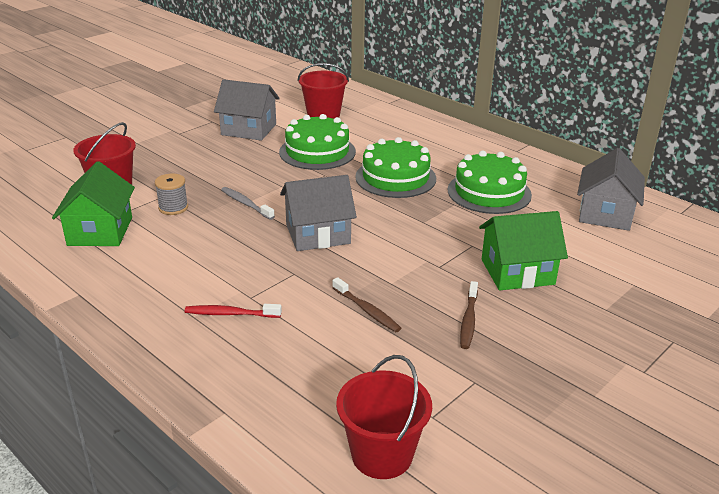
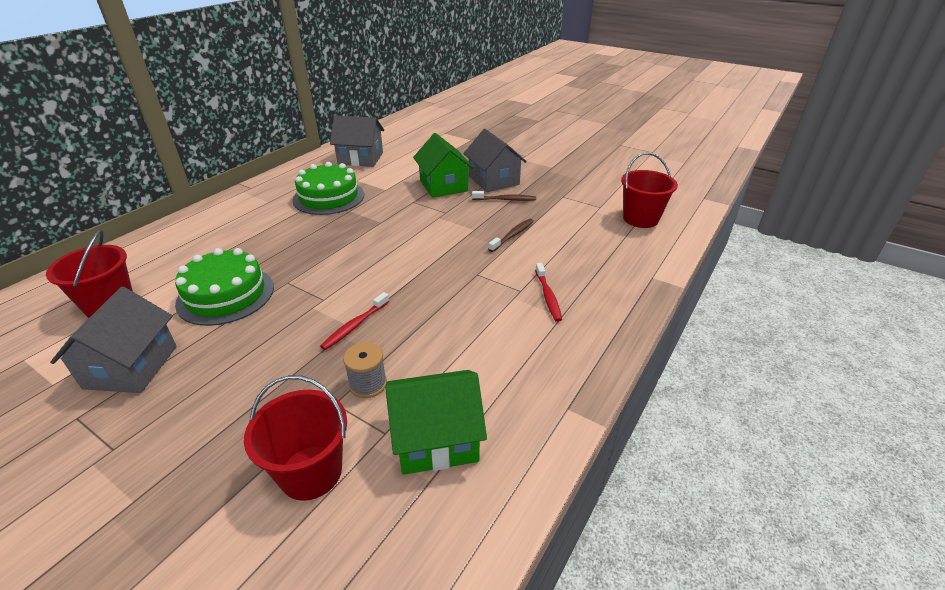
camera: 100 degrees left, 5 degrees up
(246, 204) = (355, 325): grey toothbrush -> red toothbrush
(318, 234) = (410, 270): grey house -> grey house (493, 180)
(395, 178) = (298, 240): green cake -> none

